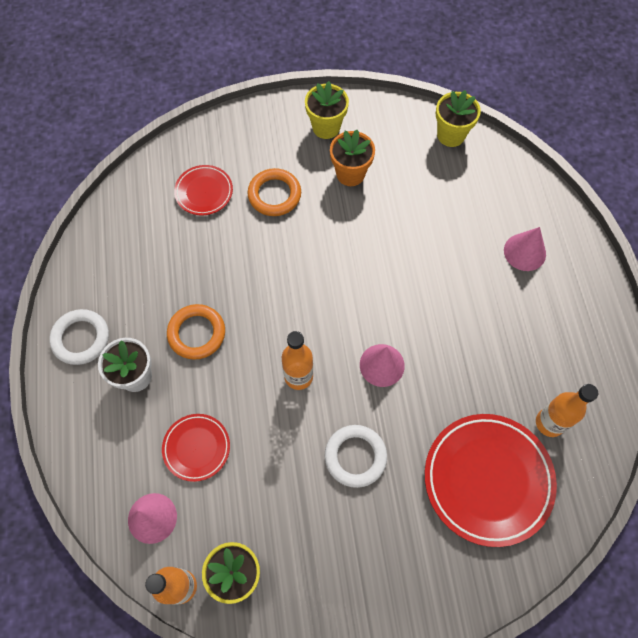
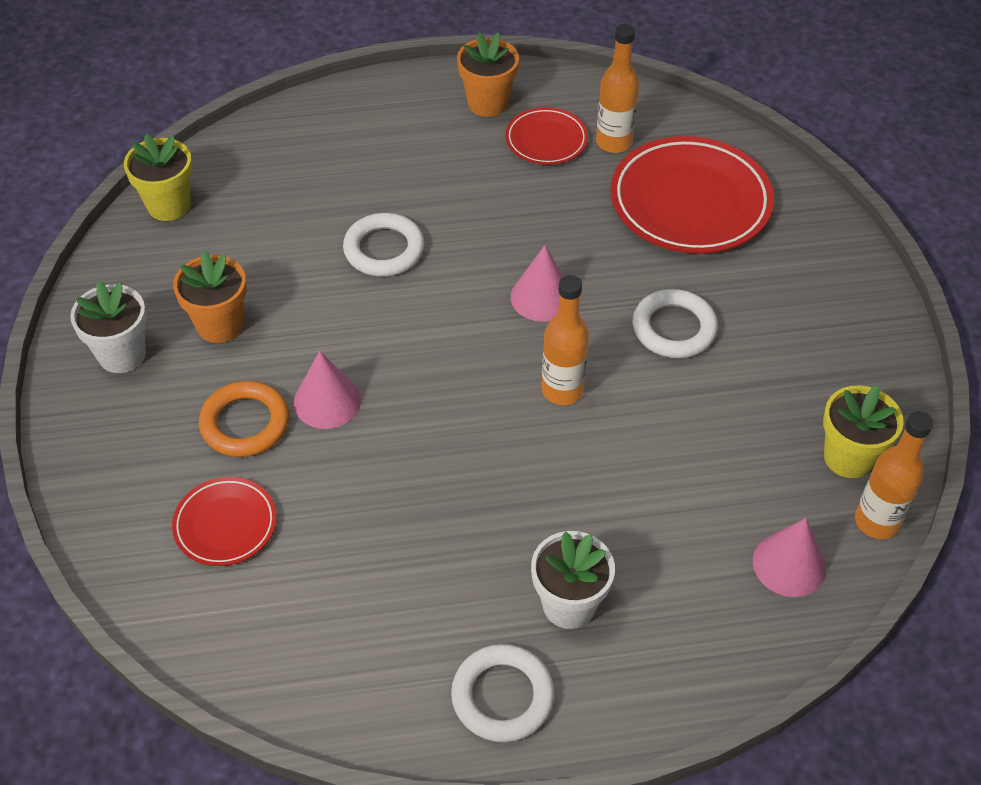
camera: 90 degrees left, 15 degrees down
(196, 333) = (493, 522): orange ring -> none
(196, 448) = (679, 513): red plate -> red plate (546, 140)
(326, 127) = (122, 355): yellow flower pot -> white flower pot
(420, 262) = (384, 249): none -> white ring
(524, 252) = (375, 144): pink cone -> pink cone (327, 401)
(581, 328) = (487, 103): none -> orange flower pot

